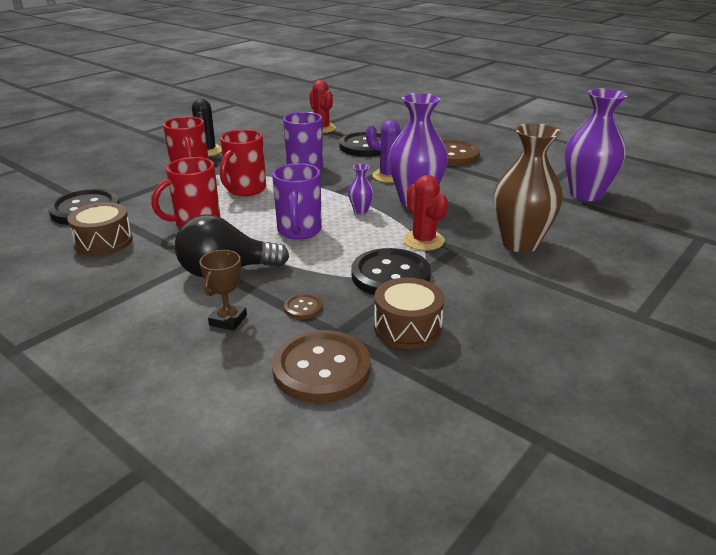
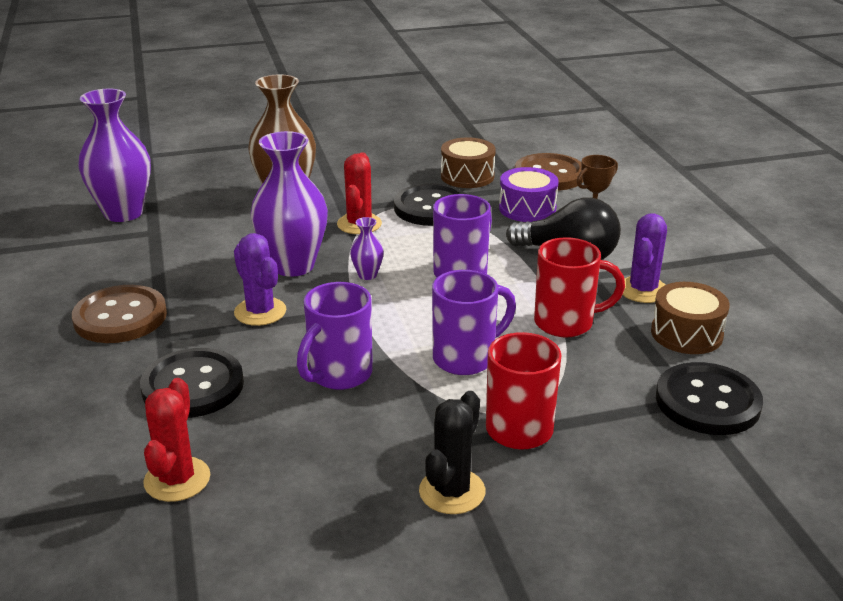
camera: 145 degrees left, 0 degrees up
(147, 262) = (643, 290): none -> purple cactus
(245, 190) = (466, 358): red mug -> purple mug
(303, 308) = (527, 208): brown button -> purple drum

